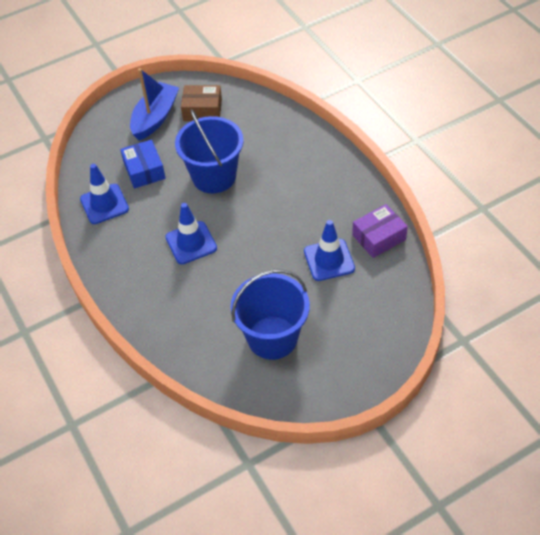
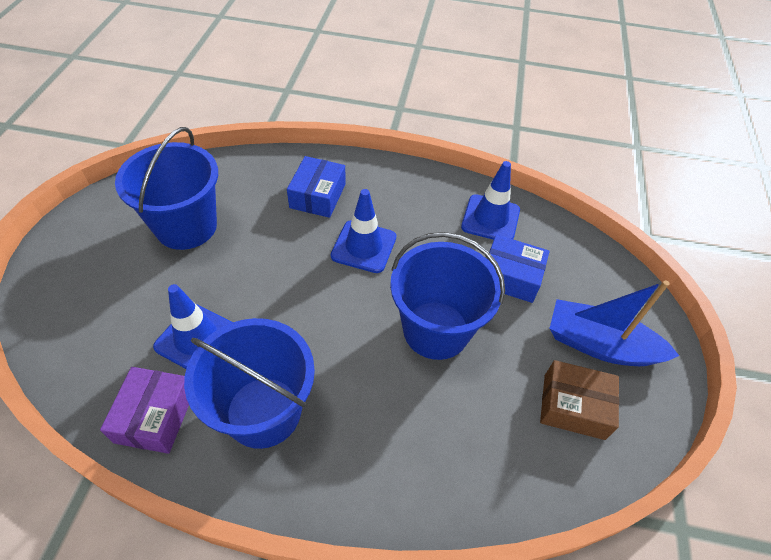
camera: 125 degrees right, 0 degrees up
(155, 118) = (599, 345): blue boat -> blue boat turned 135 degrees clockwise
(174, 296) = (318, 196): none -> blue box
(202, 110) = (573, 406): brown box -> brown box turned 60 degrees clockwise
(329, 203) = (263, 412): none -> blue bucket

